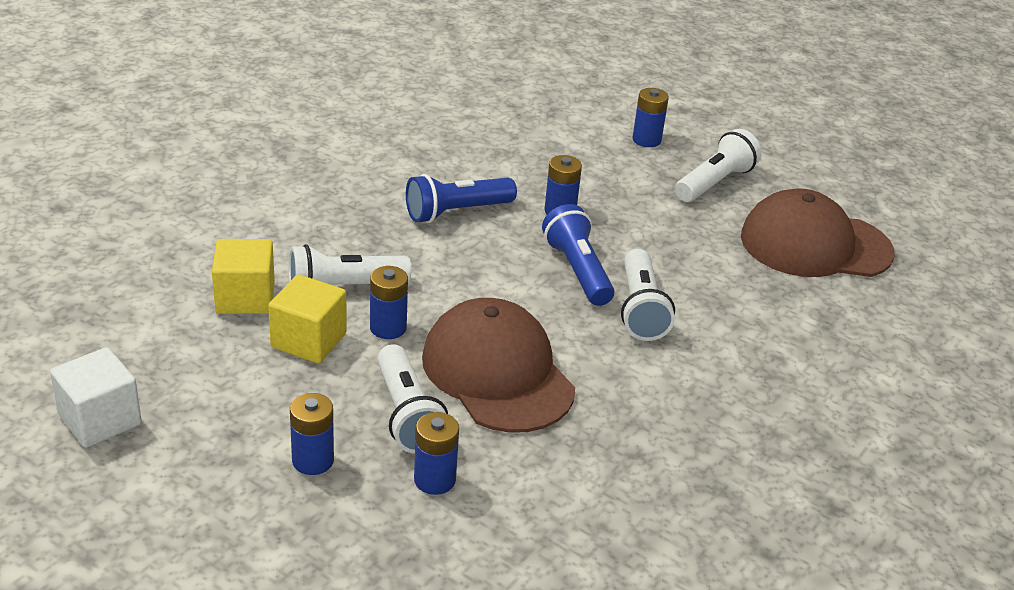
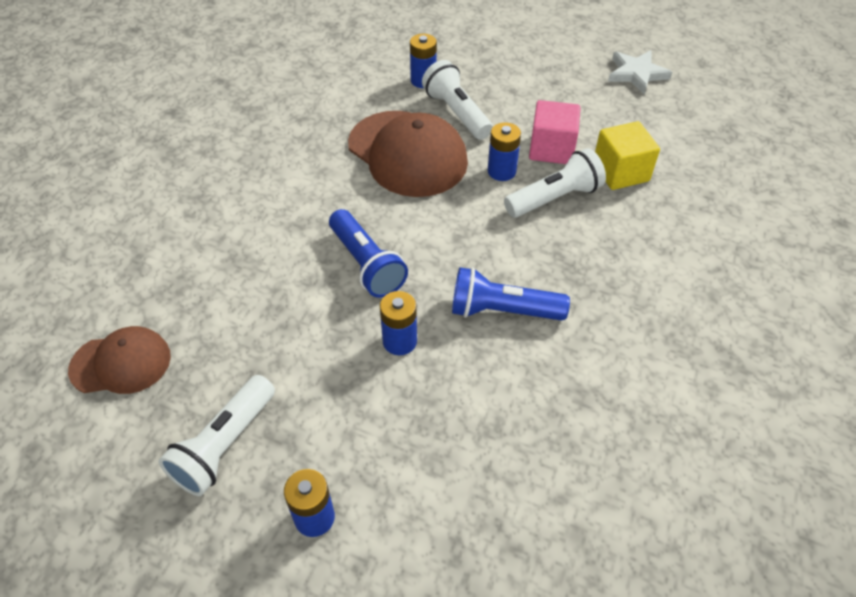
camera: 170 degrees right, 15 degrees up
(100, 420) = (636, 74): white cube -> white star
(309, 340) = (551, 149): yellow cube -> pink cube
(313, 460) = (499, 77): blue battery -> none
(456, 212) = (502, 311): blue flashlight -> blue flashlight turned 135 degrees counterclockwise
(641, 309) = (305, 235): white flashlight -> none
(815, 245) = (121, 363): brown cap -> brown cap, size x0.60

